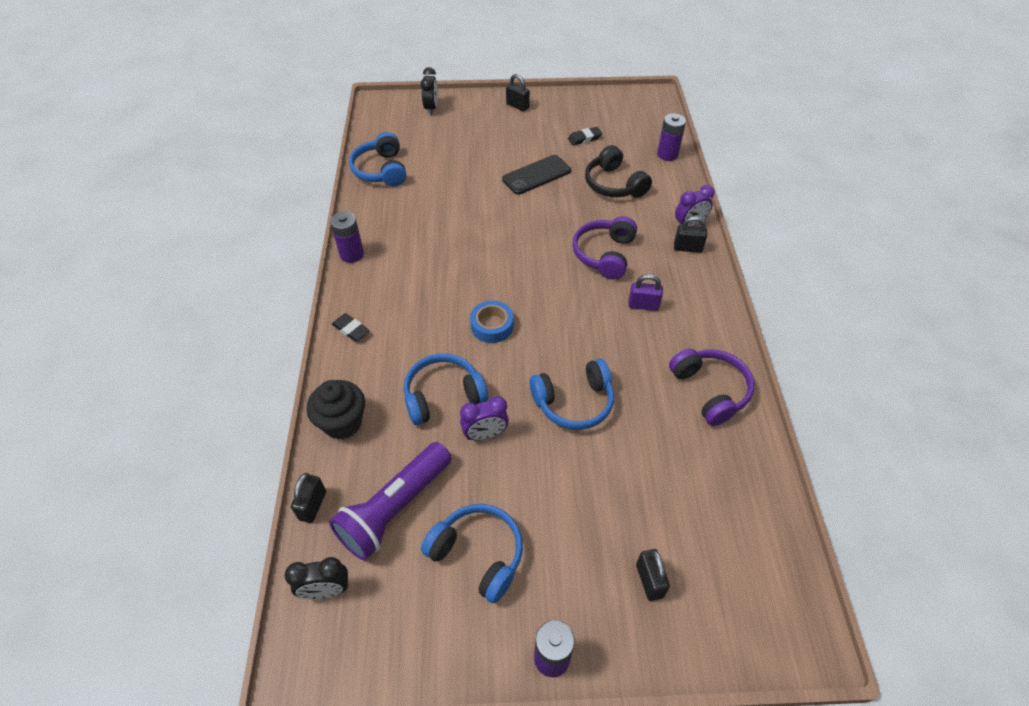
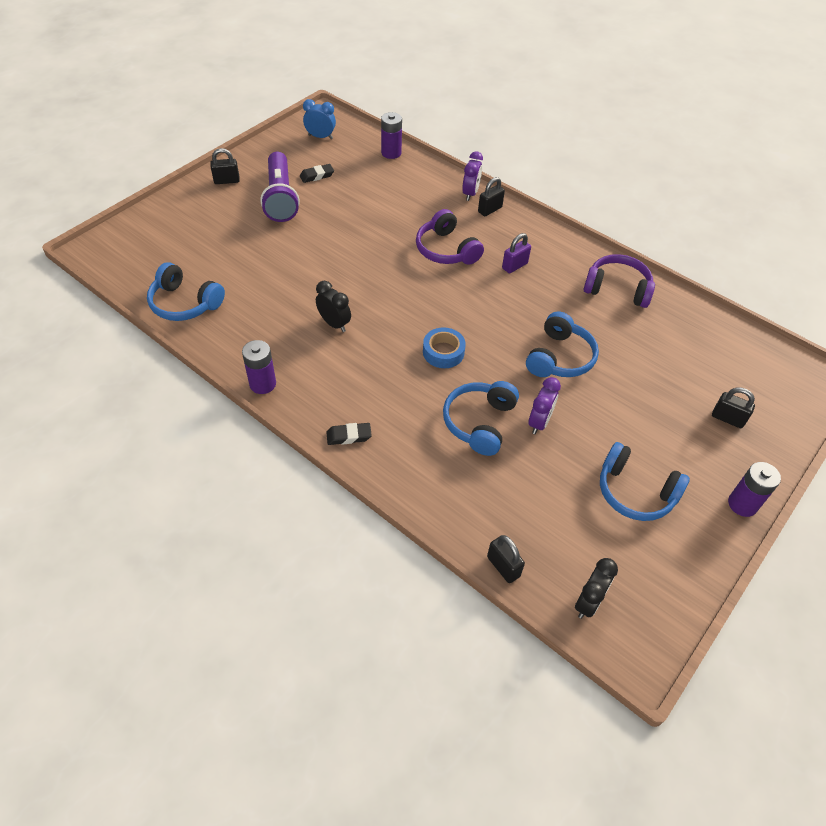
camera: 50 degrees left, 0 degrees up
(342, 423) = (441, 500): black cupcake -> none
(395, 508) = (554, 515): purple flashlight -> purple flashlight (280, 197)
(431, 108) = (152, 225): black clock -> black clock (334, 324)
(478, 554) = (635, 492): blue headphones -> blue headphones turned 135 degrees counterclockwise
(536, 175) = (320, 225): black phone -> none
(584, 138) = (317, 176): black eraser -> black eraser turned 45 degrees clockwise
(614, 184) = (385, 197): black headphones -> none
(628, 112) = (320, 137): none -> blue clock

